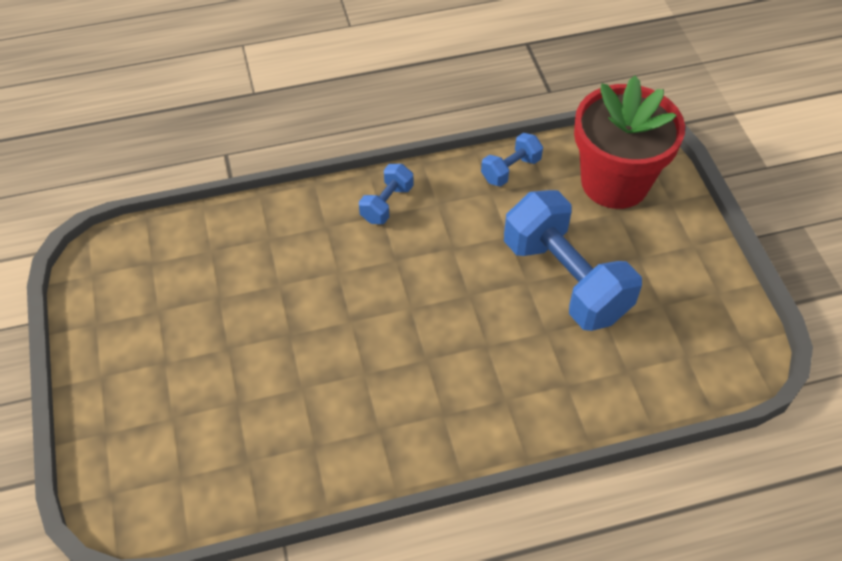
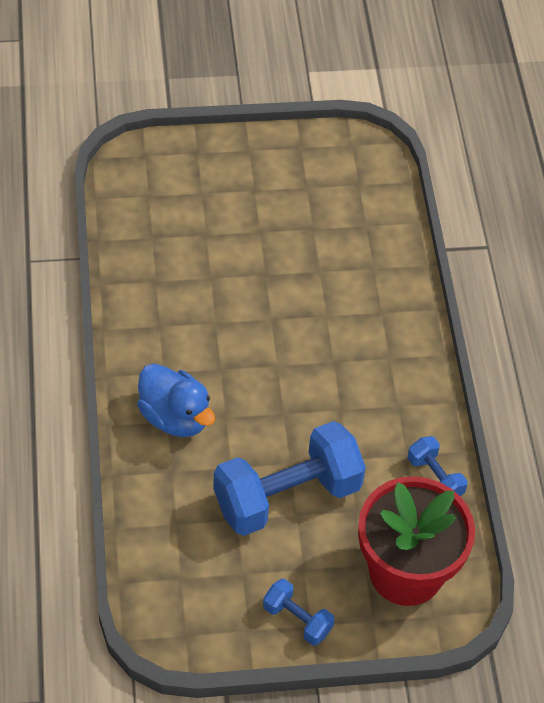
camera: 95 degrees right, 0 degrees up
(386, 204) = (402, 363): blue dumbbell -> blue dumbbell (297, 619)
(499, 392) = (175, 417): none -> blue duck

